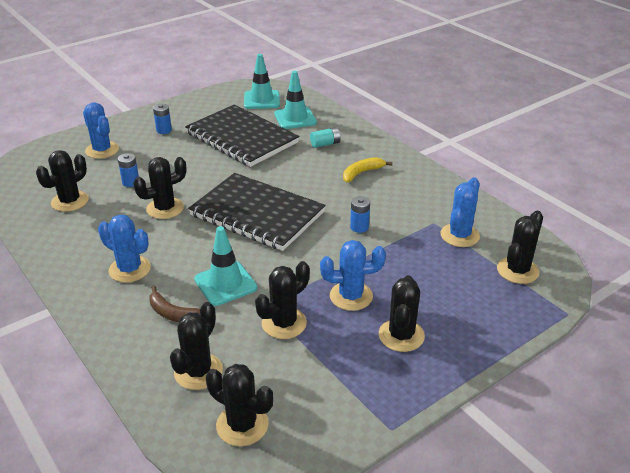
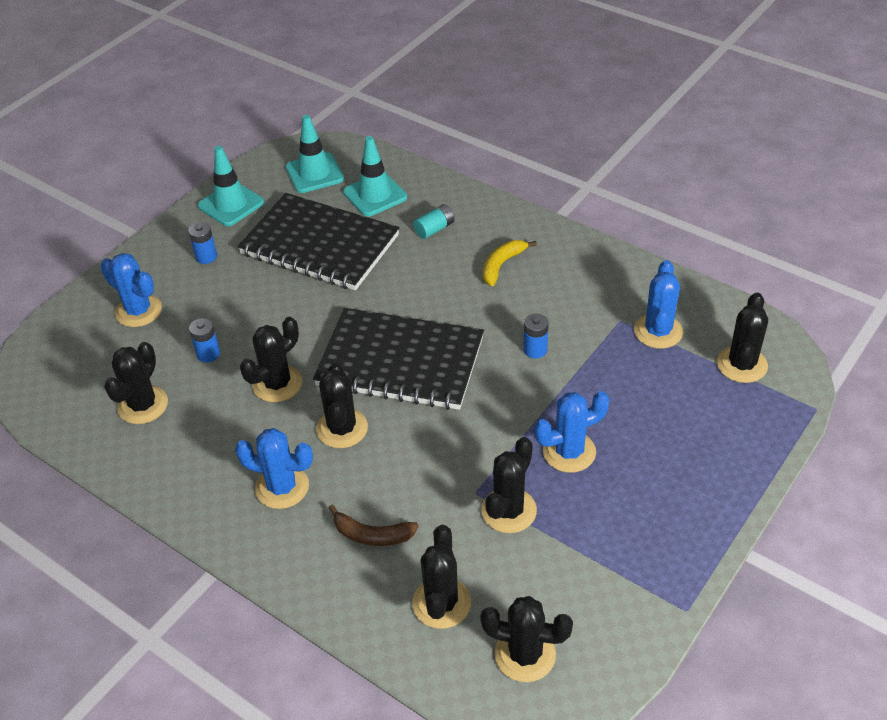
camera: 15 degrees left, 10 degrees up
(225, 283) = (412, 475): turquoise traffic cone -> turquoise traffic cone (231, 204)
(401, 335) = (648, 489): black cactus -> black cactus (342, 428)

